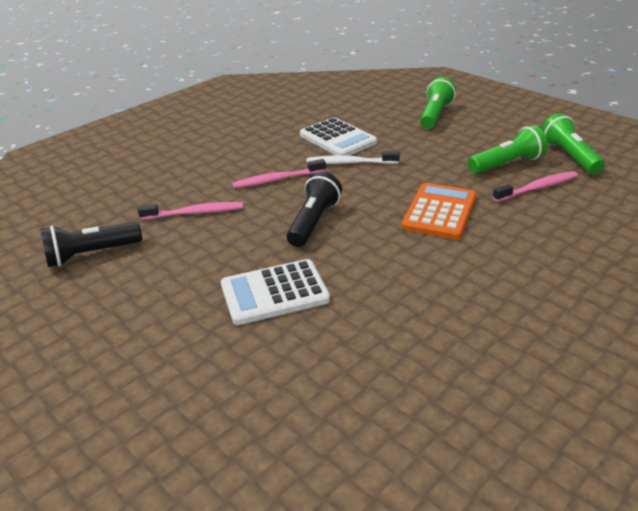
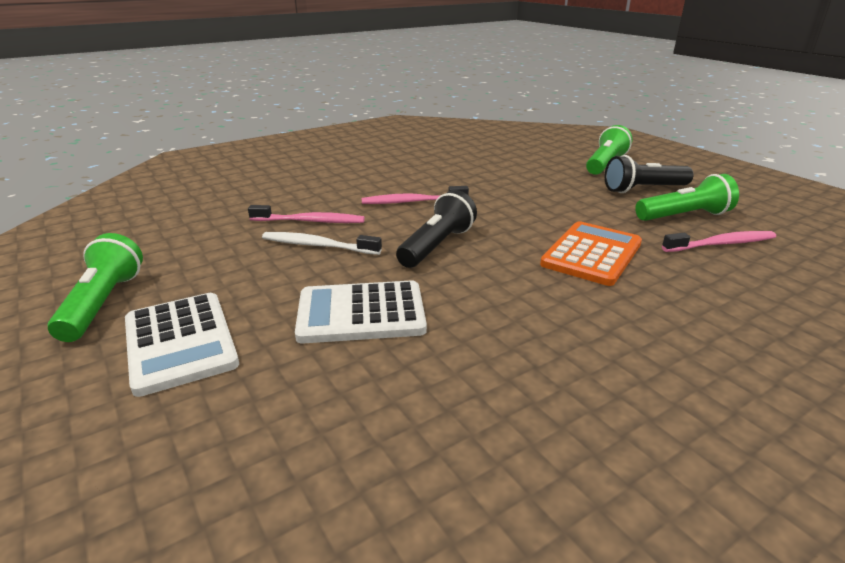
camera: 10 degrees right, 5 degrees down
(91, 254) = (181, 246): black flashlight -> black flashlight (643, 189)
(338, 139) = (491, 174): white calculator -> white calculator (180, 342)
(350, 163) = (498, 195): white toothbrush -> white toothbrush (318, 246)
(569, 156) = (764, 217): green flashlight -> green flashlight (103, 303)

